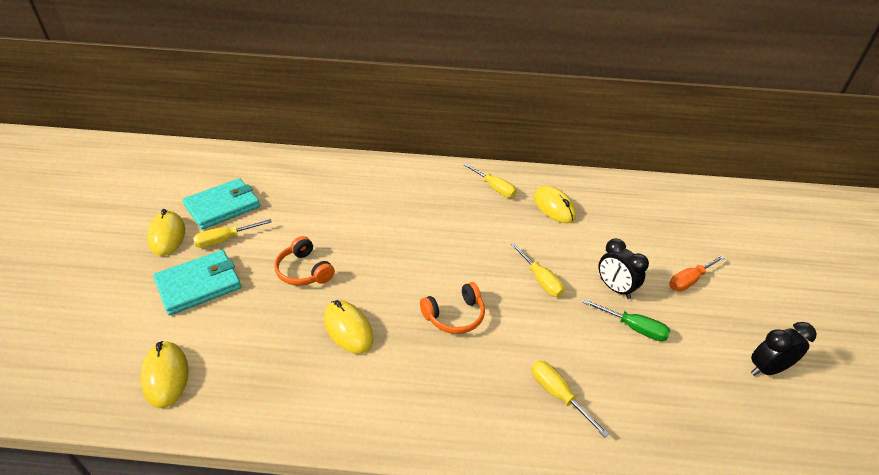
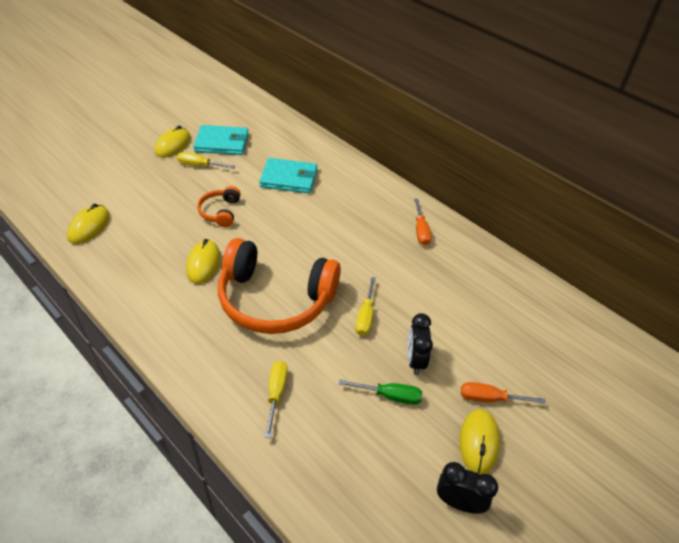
camera: 40 degrees right, 5 degrees up
(199, 285) = (157, 185): turquoise wallet -> turquoise wallet (289, 178)
(455, 316) = (275, 299): orange headphones -> orange headphones, size x2.20
(495, 188) = (421, 231): yellow screwdriver -> orange screwdriver
(554, 207) = (451, 273): yellow mouse -> yellow mouse (479, 442)
(634, 328) = (390, 396): green screwdriver -> green screwdriver turned 60 degrees counterclockwise

